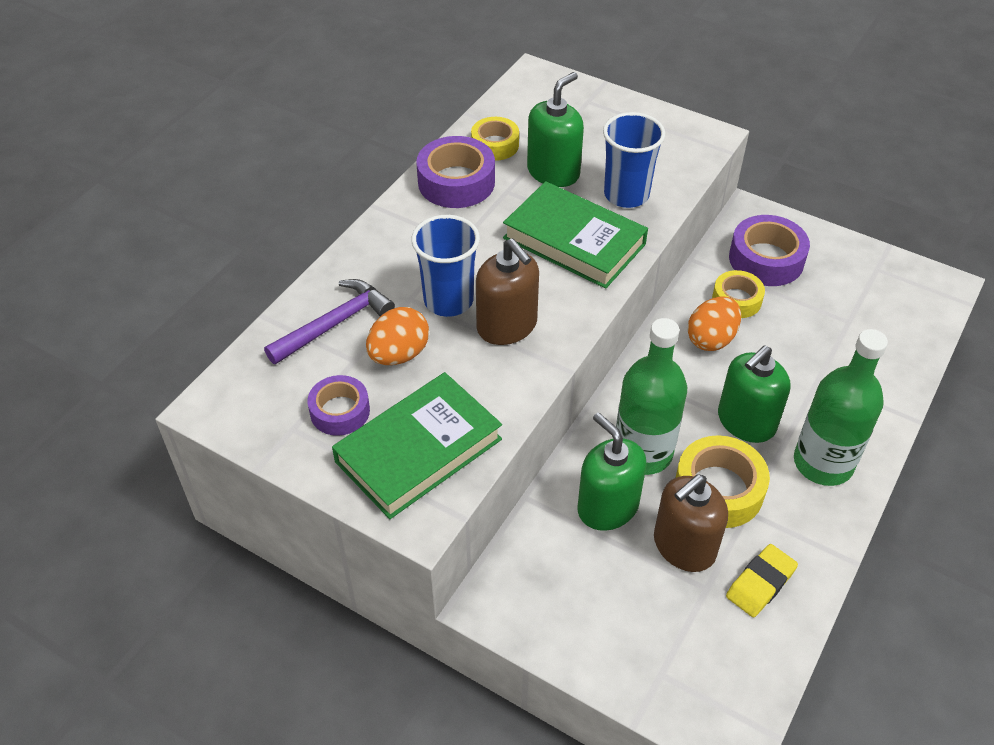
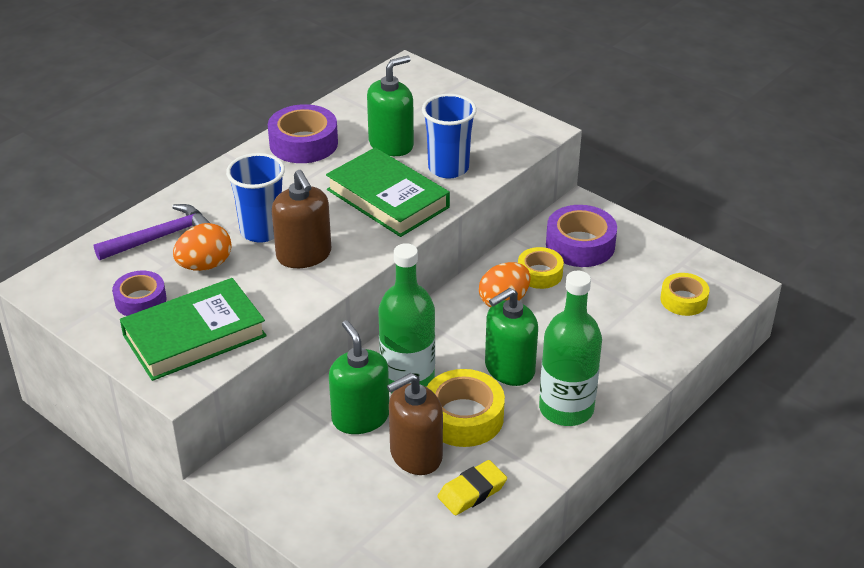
camera: 10 degrees right, 10 degrees down
(495, 145) = (348, 118): yellow tape -> yellow tape (683, 300)

